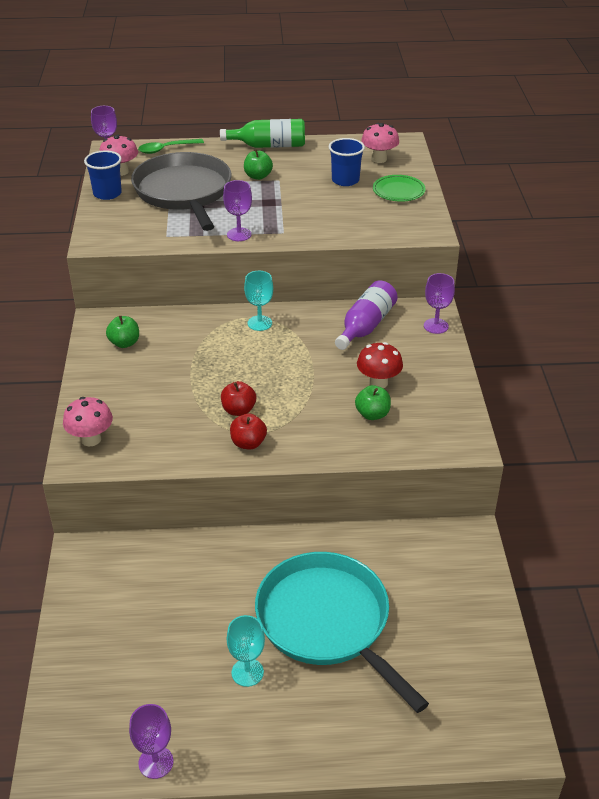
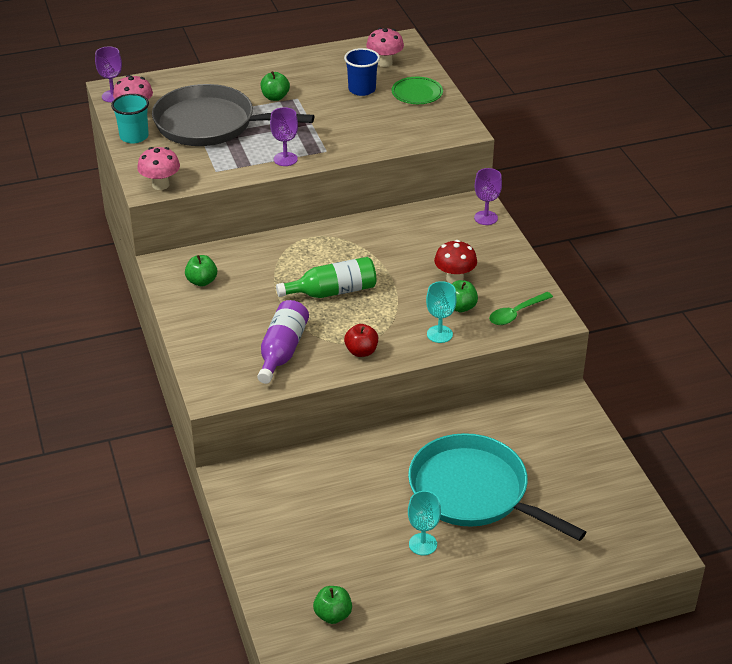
camera: 15 degrees left, 0 degrees up
(91, 439) = (215, 374): pink mushroom -> pink mushroom (160, 185)
(107, 193) = (134, 136): blue cup -> turquoise cup
(115, 736) = (333, 615): none -> green apple
(156, 762) = (376, 626): purple goblet -> none
(166, 149) = (169, 81): green spoon -> green spoon (516, 313)
(183, 192) = (210, 124): grey pan -> grey pan turned 45 degrees counterclockwise
(238, 410) = (339, 324): red apple -> none
(259, 323) = (322, 241): turquoise goblet -> turquoise goblet (439, 334)
(269, 146) = (270, 63): green bottle -> green bottle (332, 291)
(365, 326) = (422, 228): purple bottle -> purple bottle (282, 351)

